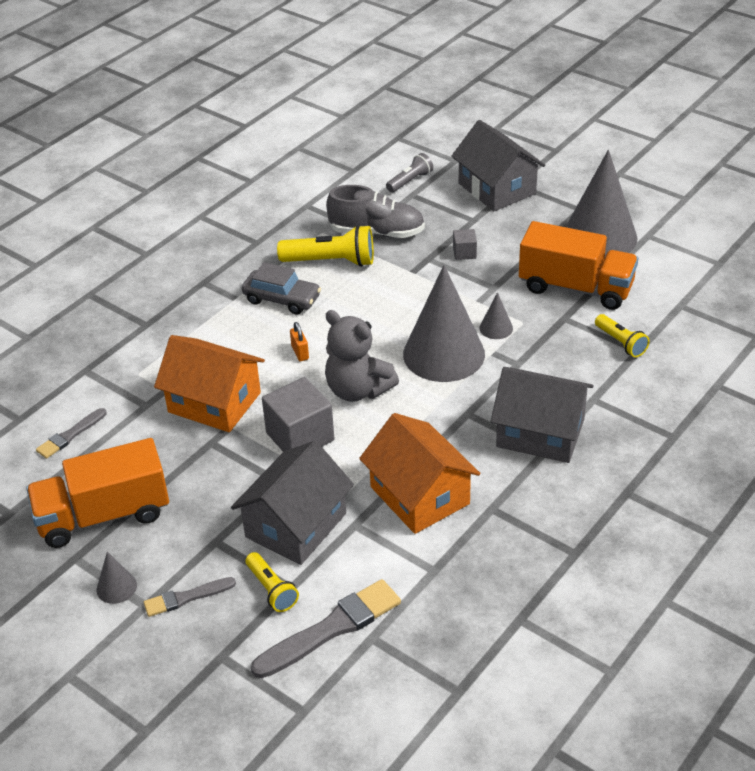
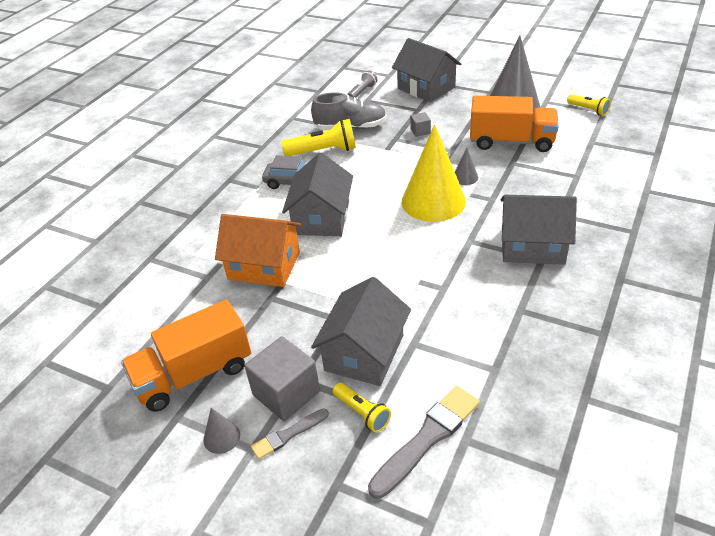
camera: 10 degrees left, 0 degrees up
(70, 435) = (149, 312): grey brush -> none
(300, 353) = (321, 218): orange padlock -> grey house
(300, 437) = (343, 280): grey cube -> grey cube (286, 393)
(358, 390) = (377, 237): grey teddy bear -> none
(419, 495) = (458, 310): orange house -> none
(443, 354) = (433, 201): grey cone -> yellow cone
(621, 343) = (562, 173): yellow flashlight -> yellow flashlight (588, 110)

